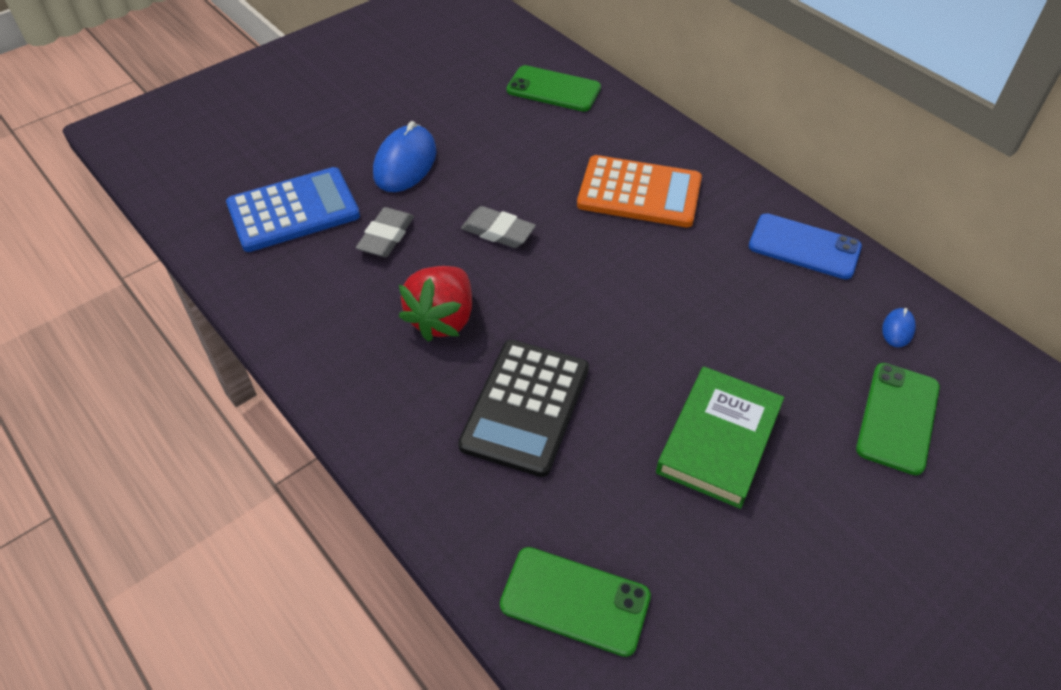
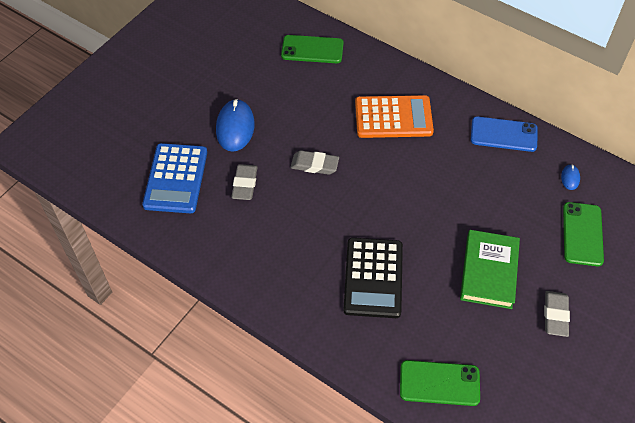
camera: 15 degrees left, 5 degrees up
(293, 210) = (176, 178): blue calculator -> blue calculator turned 135 degrees clockwise
(442, 319) = (303, 233): red strawberry -> none
(815, 538) = (555, 315): none -> grey eraser

